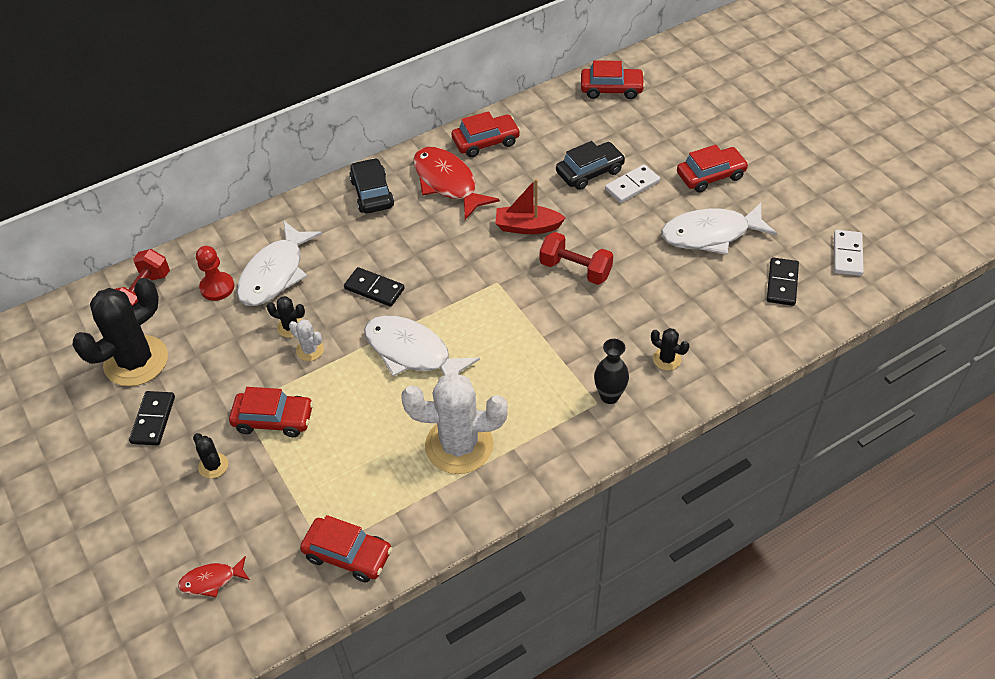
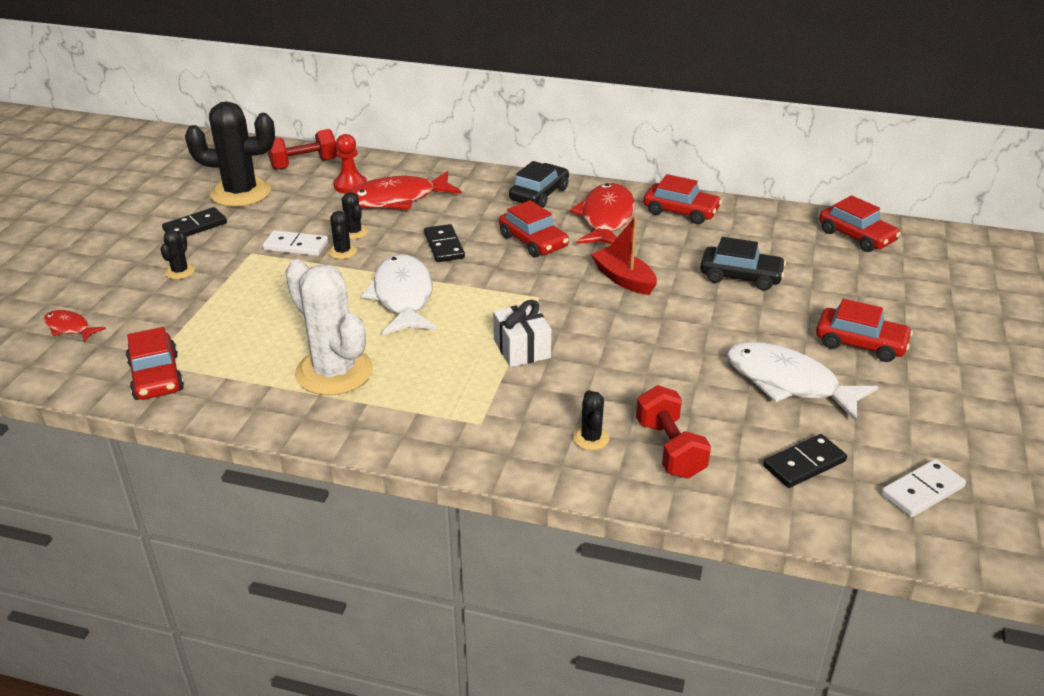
camera: 45 degrees right, 15 degrees down
(273, 419) = (254, 272): red car -> red car (533, 241)
(275, 273) = (397, 199): white fish -> red fish
(310, 350) = (342, 252): white cactus -> black cactus
(544, 330) = (521, 349): none -> white gift
(575, 269) = (616, 328): red dumbbell -> red dumbbell (669, 449)
(609, 396) = (498, 426): black vase -> none
(632, 186) = (766, 306): white domino -> white domino (296, 246)

